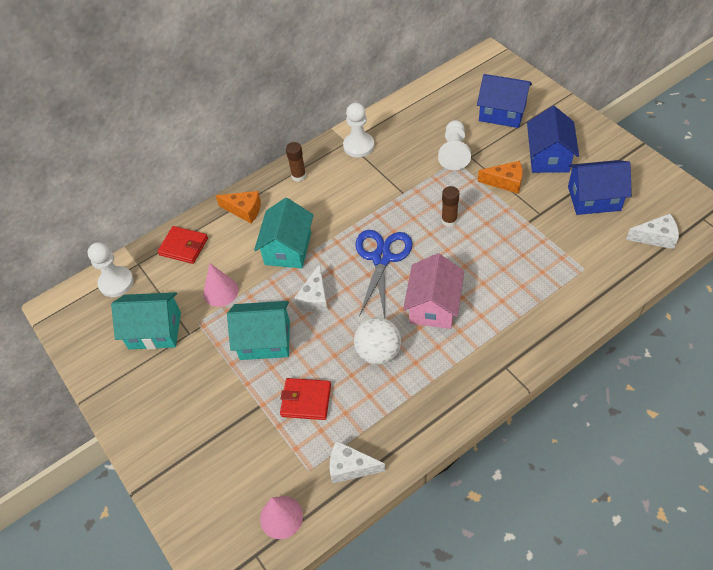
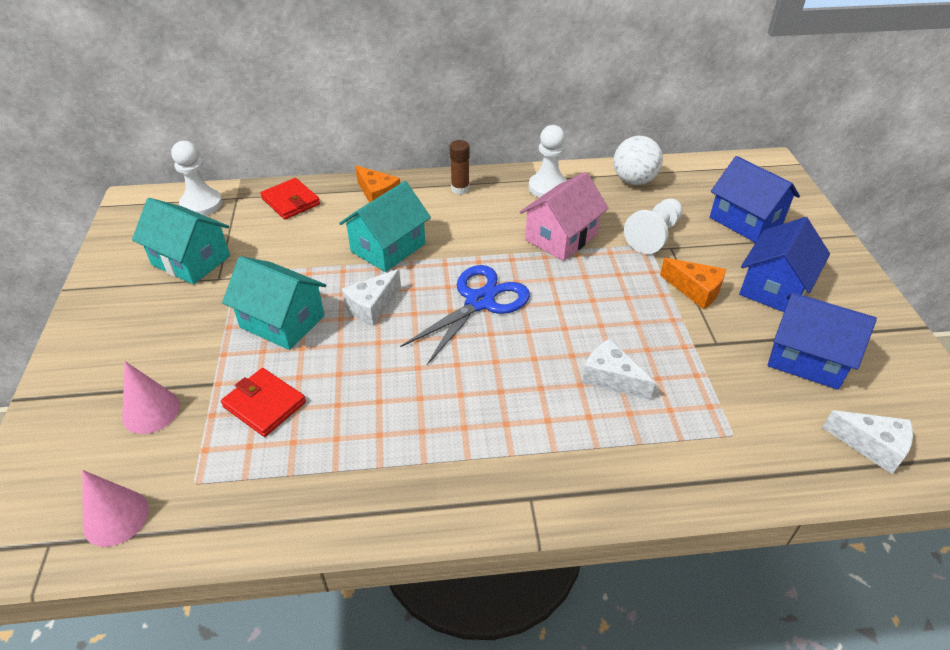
camera: 25 degrees right, 10 degrees down
(220, 291) = (285, 255): pink cone -> pink cone (151, 411)
(350, 467) = (241, 508): white cheese -> white cheese (611, 378)
(378, 352) = (389, 396): white ball -> white ball (634, 181)
(433, 306) = (497, 379): pink house -> pink house (561, 237)
(449, 220) = (592, 300): brown glue stick -> none

